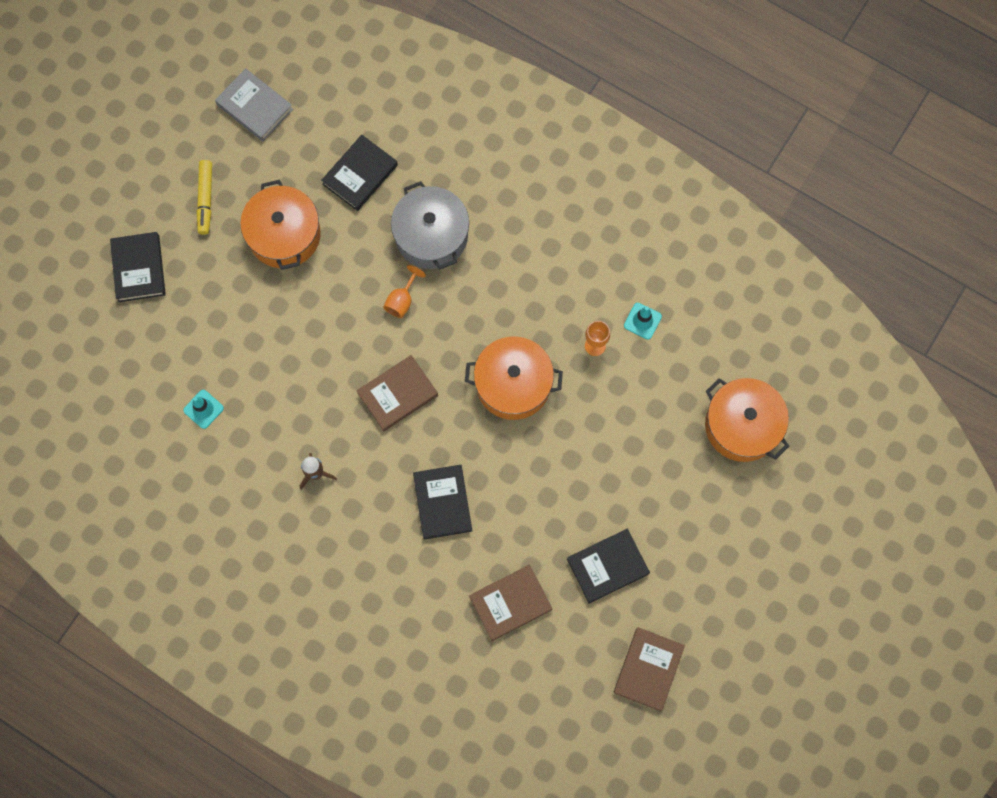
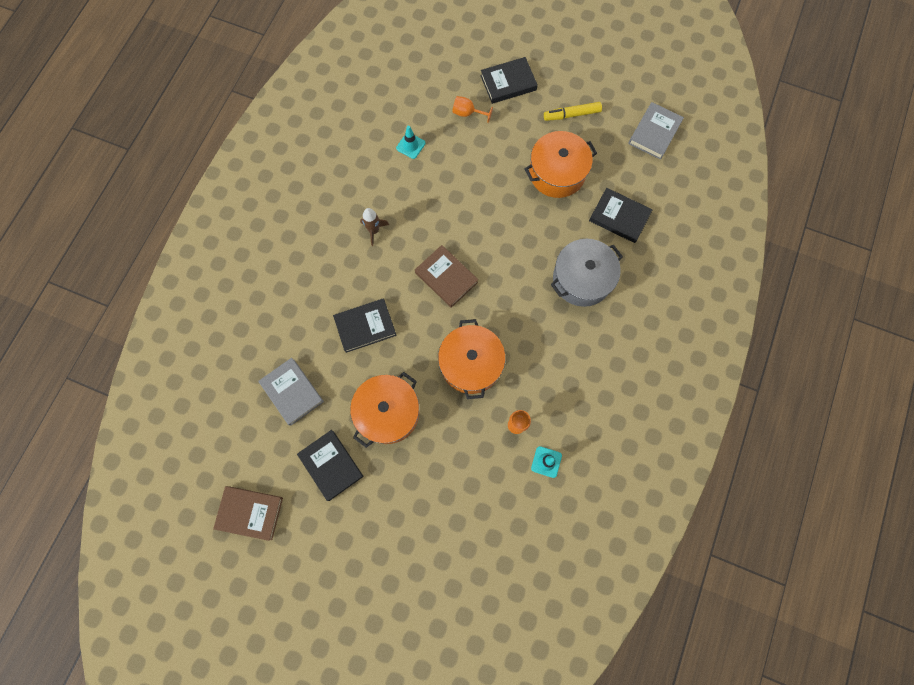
camera: 80 degrees right, 0 degrees up
(402, 300) = (523, 267): orange goblet -> orange goblet (467, 113)
(510, 603) = (292, 392): brown book -> grey book
(742, 425) = (470, 564): orange pot -> orange pot (388, 412)

